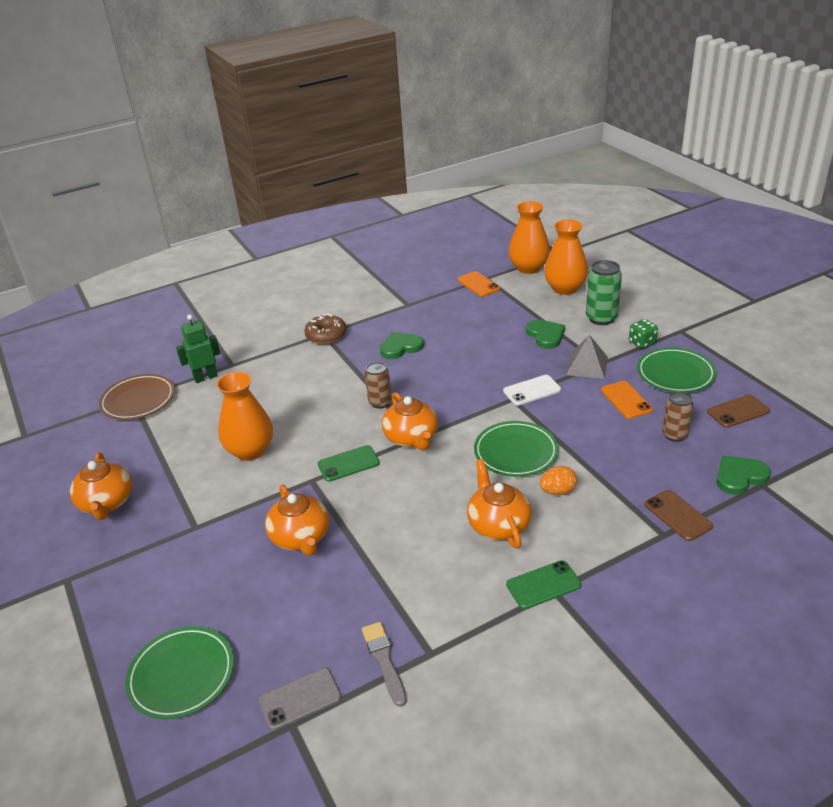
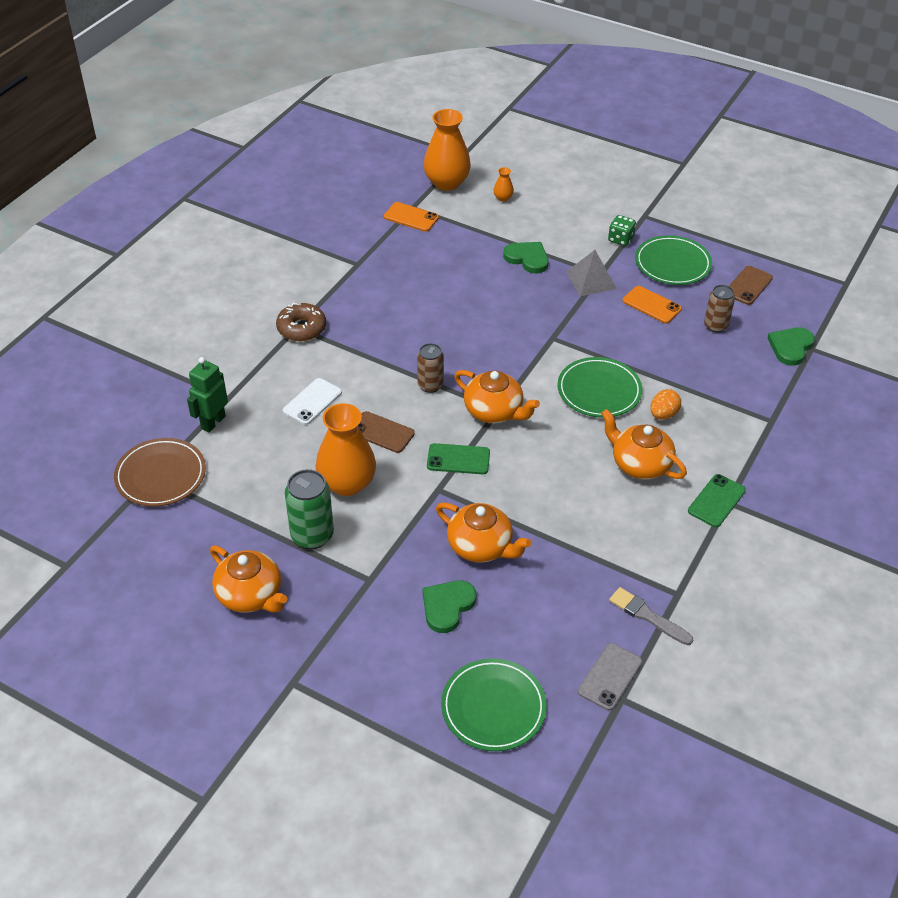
camera: 35 degrees left, 10 degrees up
(348, 464) = (458, 459): green phone -> green phone turned 60 degrees clockwise
(400, 347) = (395, 317): green heart -> green heart (447, 606)
(532, 390) = (563, 323): white phone -> white phone (312, 402)
(565, 288) = (503, 198): orange vase -> orange vase, size x0.43
(601, 318) = (564, 223): green can -> green can (312, 535)
(678, 515) = (770, 400): brown phone -> brown phone (381, 432)

